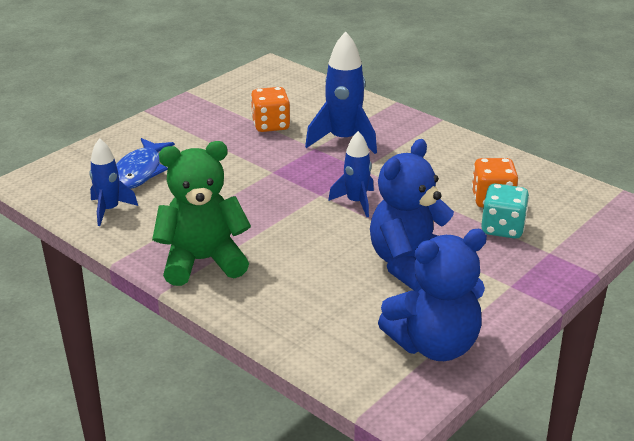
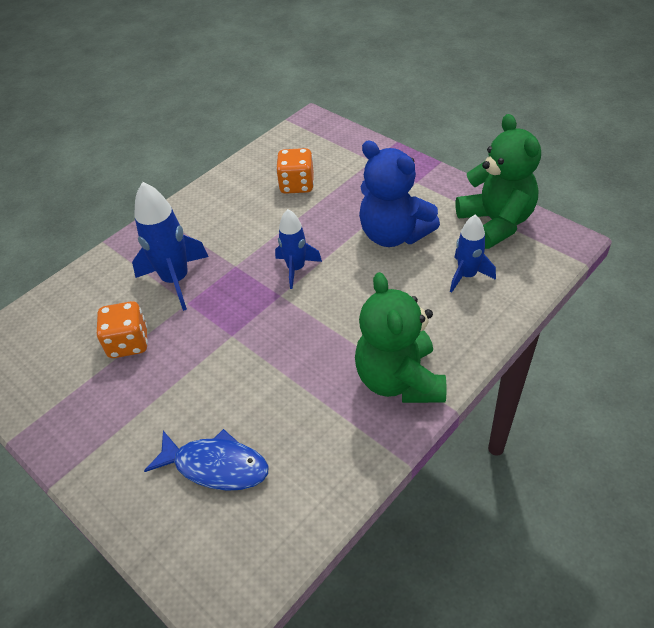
camera: 85 degrees left, 15 degrees up
(109, 210) = (301, 485): blue rocket -> blue rocket (467, 275)
(434, 345) = (495, 223): blue teddy bear -> green teddy bear
(502, 228) = (340, 181): turquoise dice -> none

